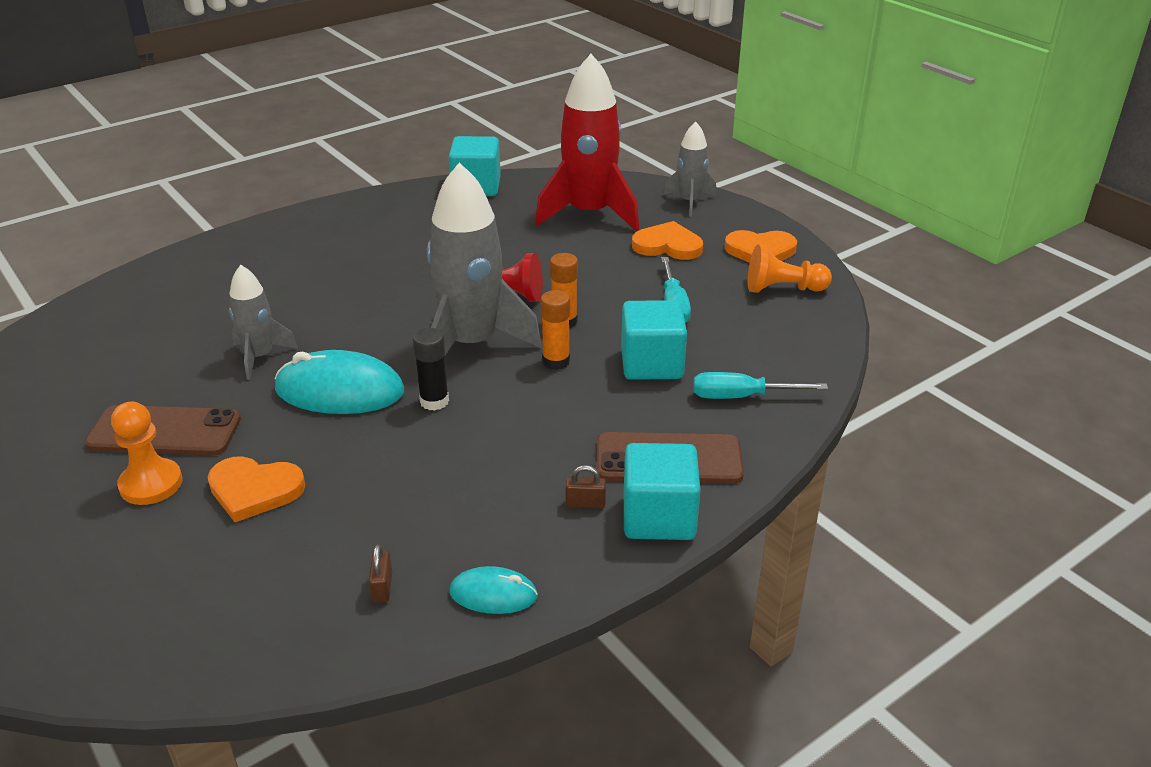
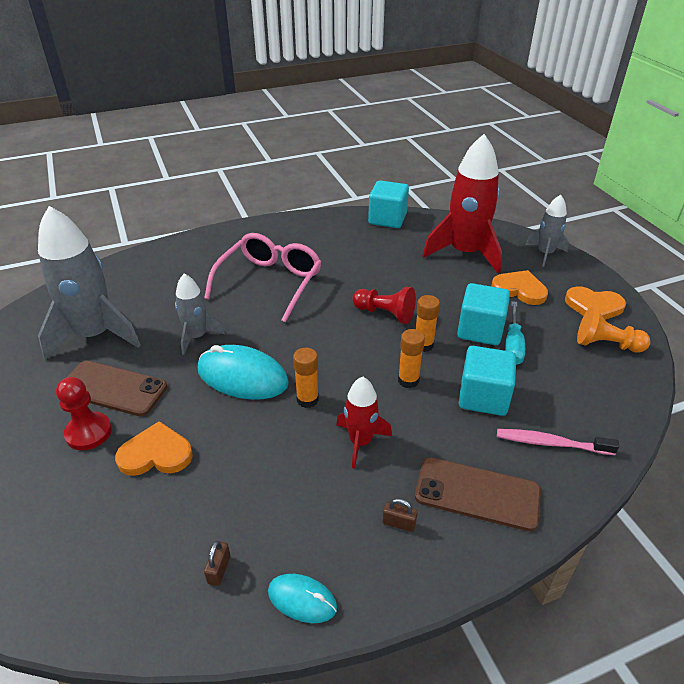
camera: 15 degrees right, 5 degrees up
(151, 484) = (88, 432): orange pawn -> red pawn
(254, 490) = (156, 454): orange heart -> orange heart turned 150 degrees clockwise
(339, 282) = (269, 283): none -> pink glasses
(434, 401) = (307, 399): black glue stick -> orange glue stick
(472, 344) = (349, 353): grey rocket -> grey rocket (95, 335)
(515, 433) = (360, 442): none -> red rocket
(658, 517) = (456, 552): turquoise cube -> turquoise cube (480, 330)
(741, 397) = (551, 443): turquoise screwdriver -> pink toothbrush

